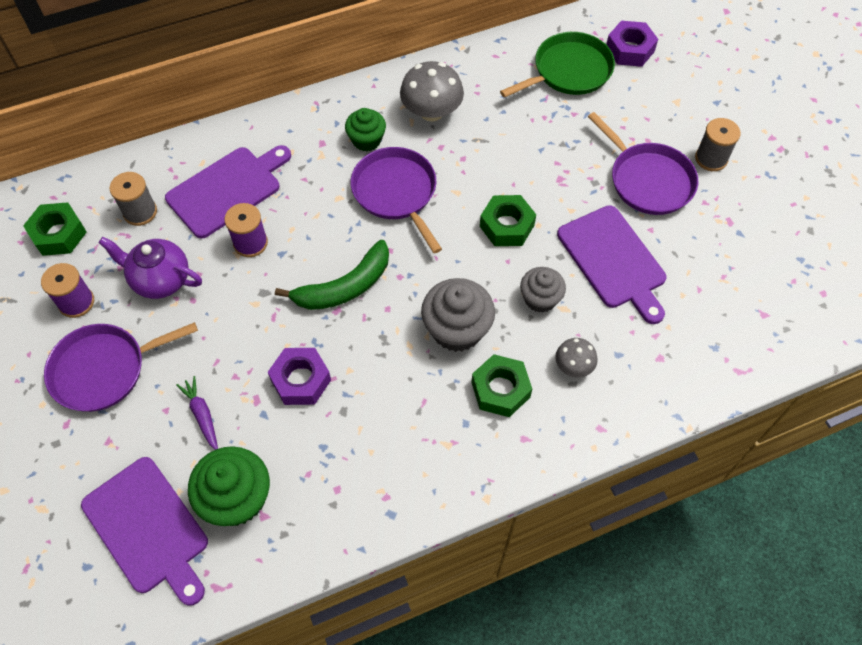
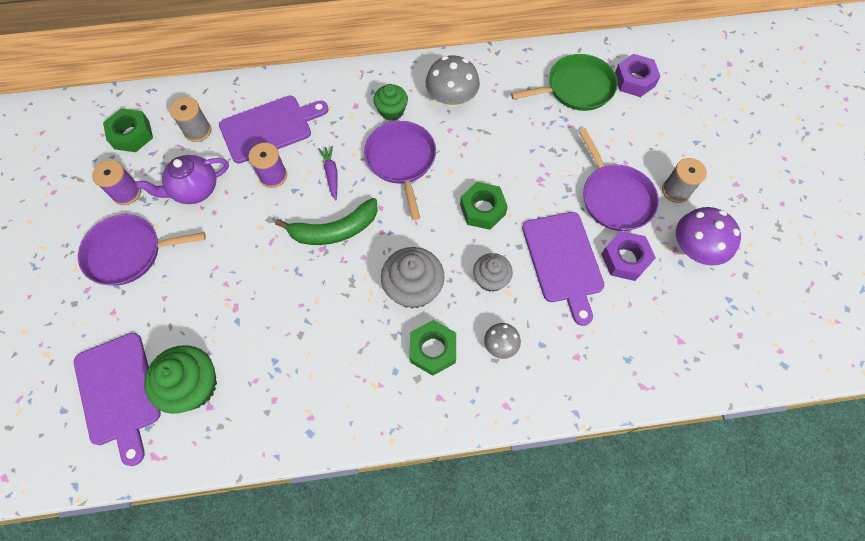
camera: 15 degrees right, 5 degrees up
(160, 280) = (195, 190): purple teapot -> purple teapot turned 60 degrees counterclockwise
(202, 415) = (190, 309): purple carrot -> purple carrot (331, 174)
(301, 380) = (275, 300): purple nut -> purple nut (625, 259)
(750, 214) = (695, 248): none -> purple mushroom

